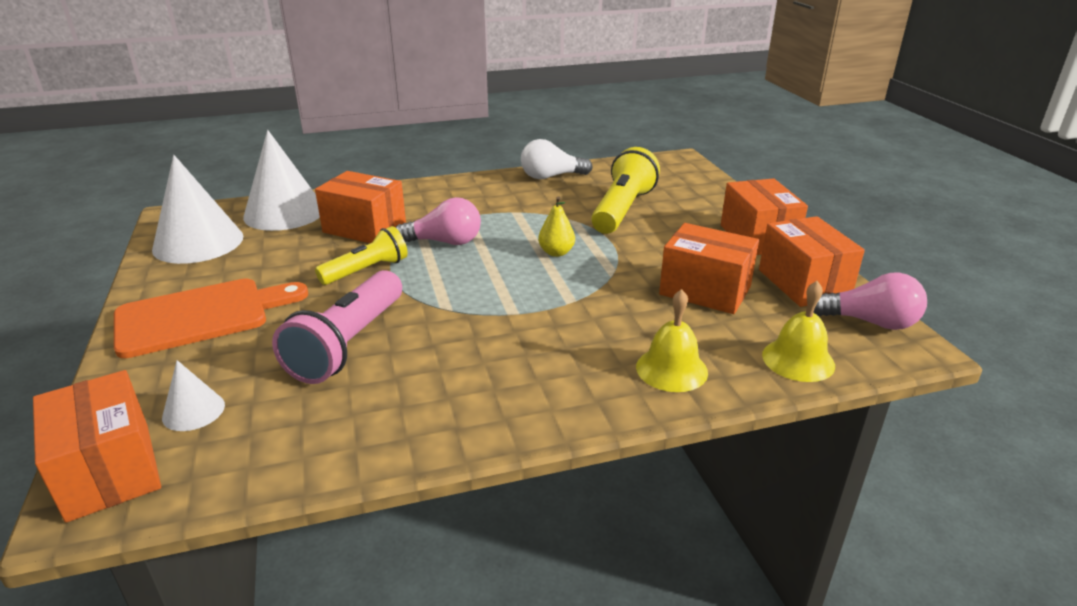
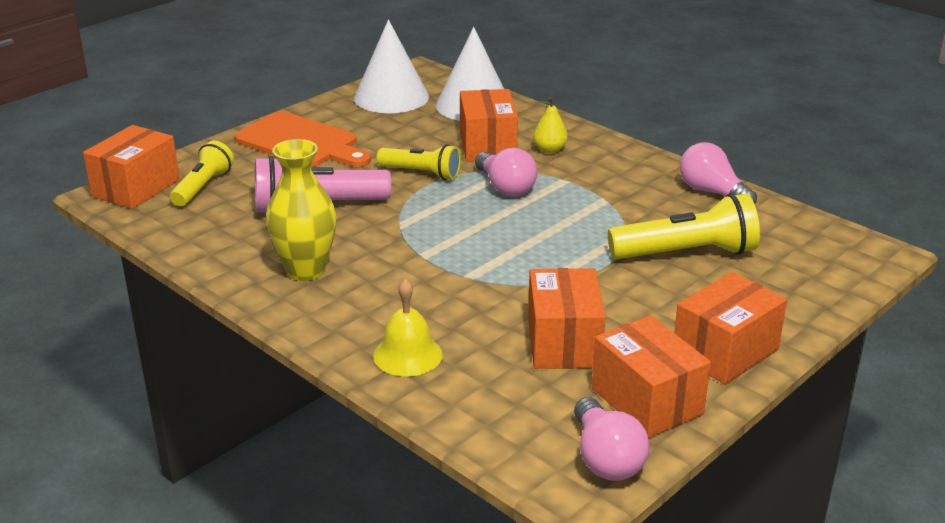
camera: 60 degrees right, 0 degrees up
(193, 411) = (203, 187): white cone -> yellow flashlight
(468, 386) = (306, 270): none -> yellow vase
(551, 177) = (712, 192): white light bulb -> pink light bulb
(556, 252) = (548, 244): yellow pear -> yellow pear (549, 150)
(798, 360) = (485, 421): yellow bell -> none
(803, 283) = (646, 401): orange box -> orange box turned 75 degrees counterclockwise

